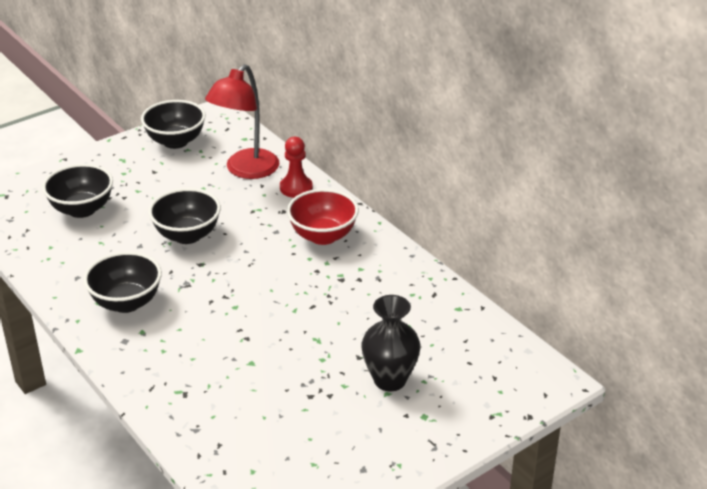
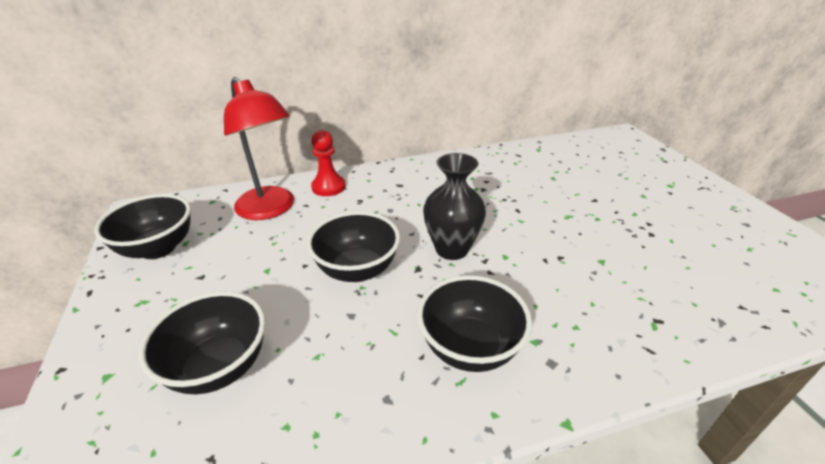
camera: 70 degrees left, 0 degrees up
(323, 236) = (414, 186): red bowl -> none
(390, 380) = (626, 191): black vase -> black vase (452, 249)

